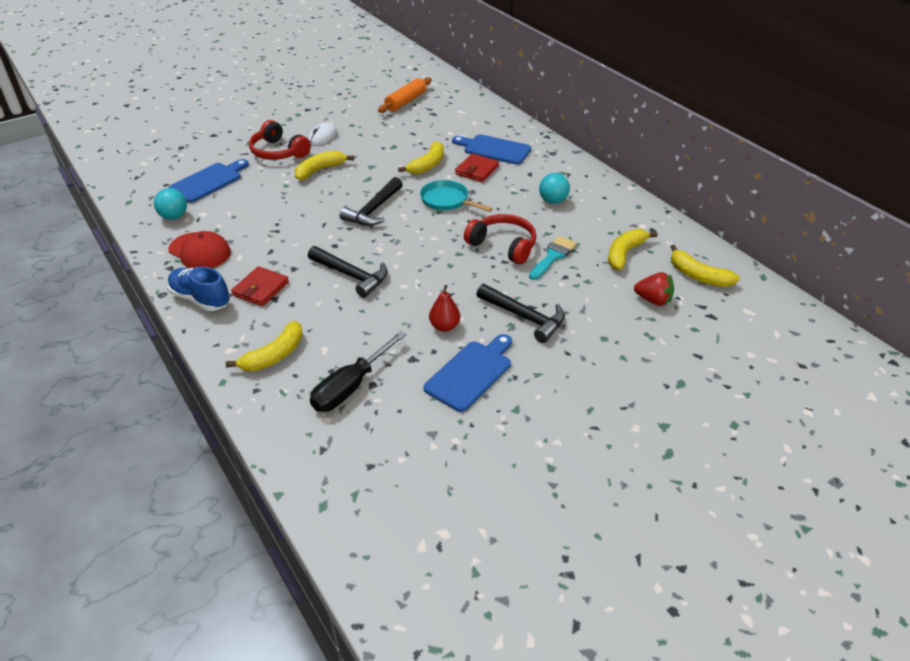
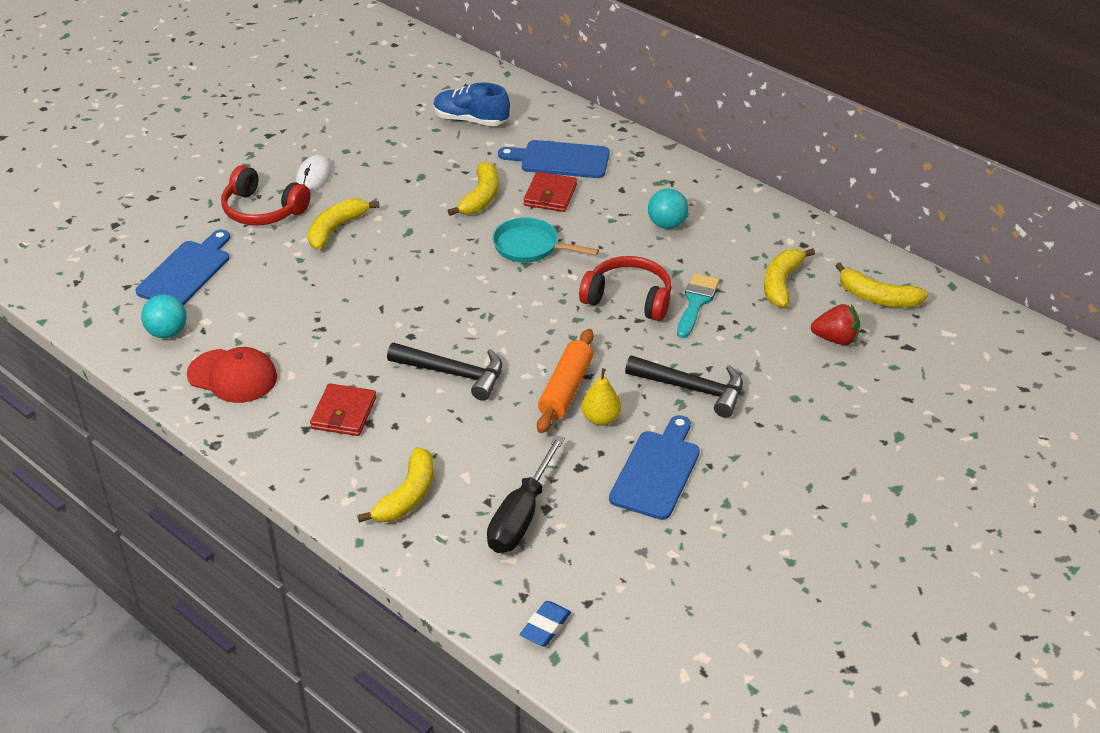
camera: 15 degrees left, 0 degrees up
(200, 299) = (271, 441): blue shoe -> blue shoe (470, 120)
(327, 478) = (545, 627): none -> blue eraser
(373, 210) = (438, 276): black hammer -> none
(405, 102) = (405, 102): orange rolling pin -> orange rolling pin (565, 389)
(444, 326) = (601, 419): red pear -> yellow pear

